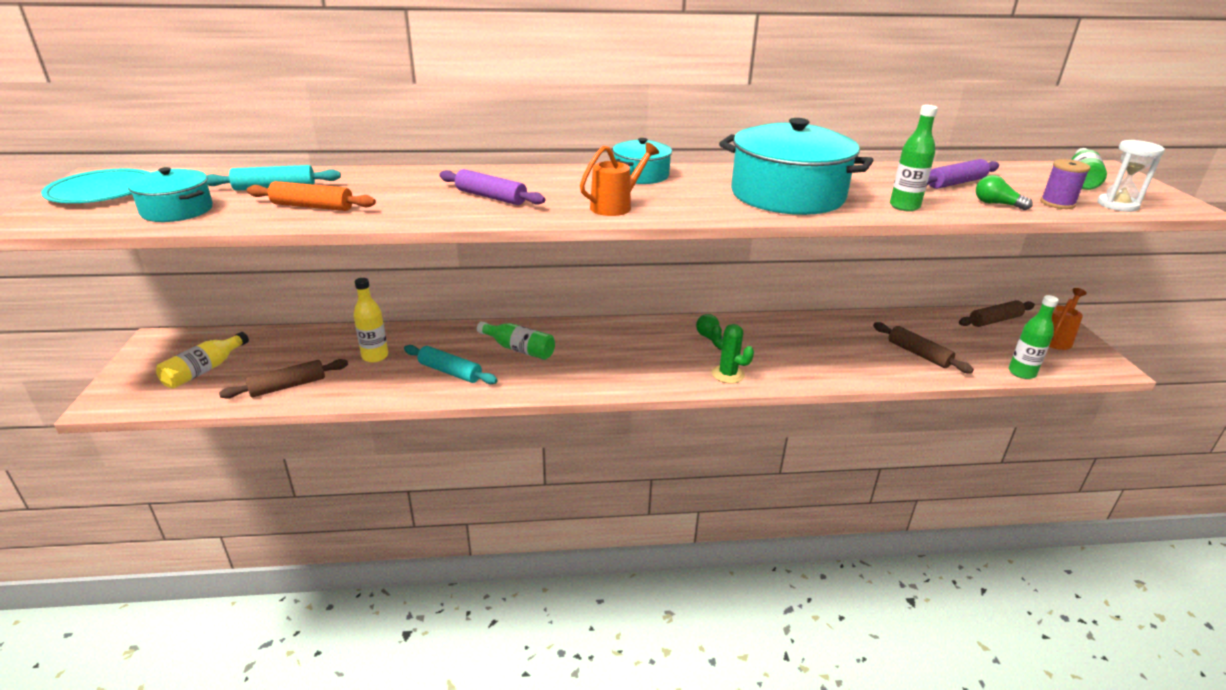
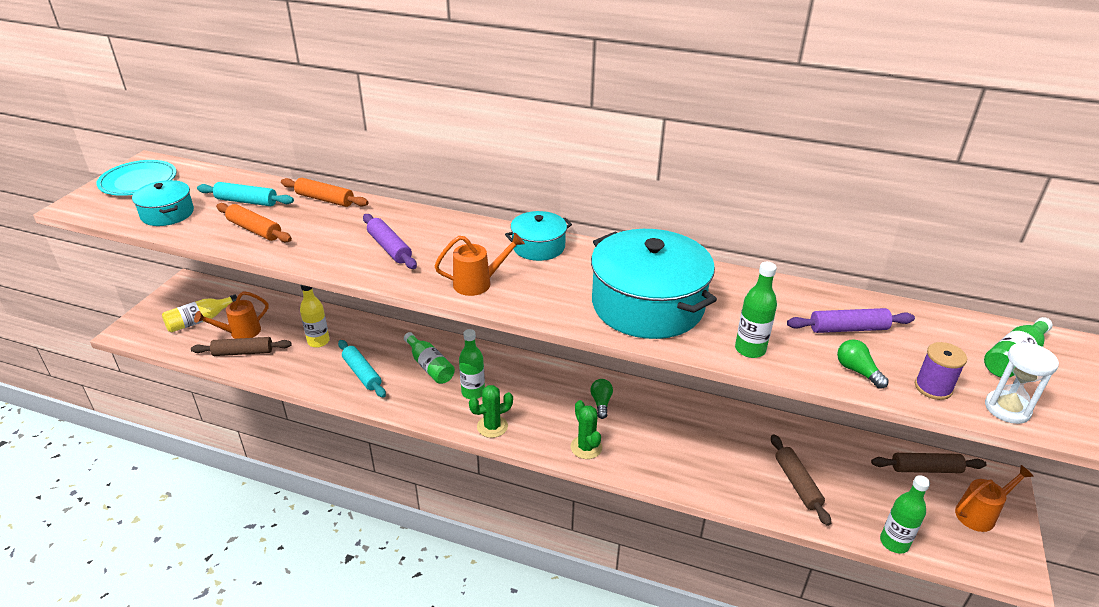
camera: 25 degrees right, 5 degrees up
(269, 369) = (240, 332): none -> orange watering can
(371, 174) = (325, 199): none -> orange rolling pin
(583, 359) = (473, 392): none -> green bottle
(626, 381) = (492, 426): none -> green cactus

